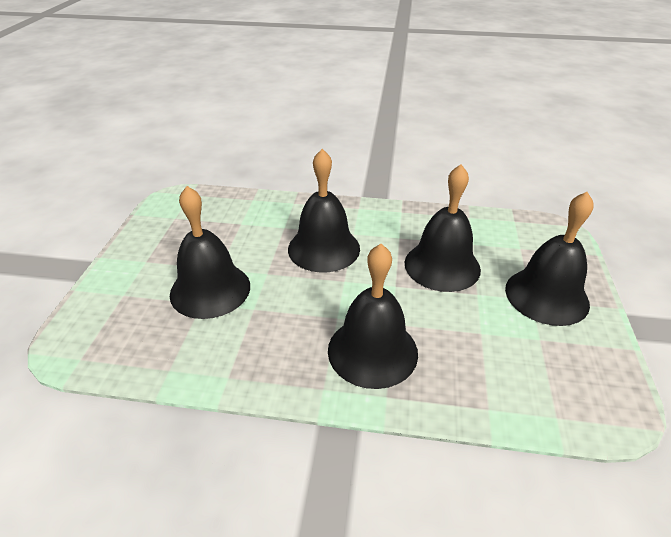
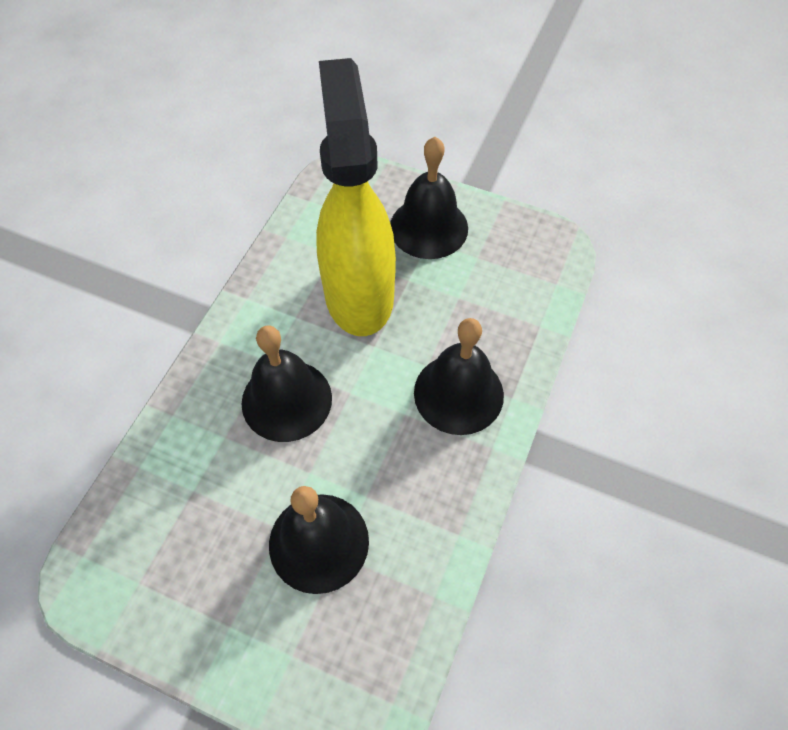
camera: 75 degrees left, 20 degrees up
(442, 265) = (359, 293): black bell -> yellow spray bottle

